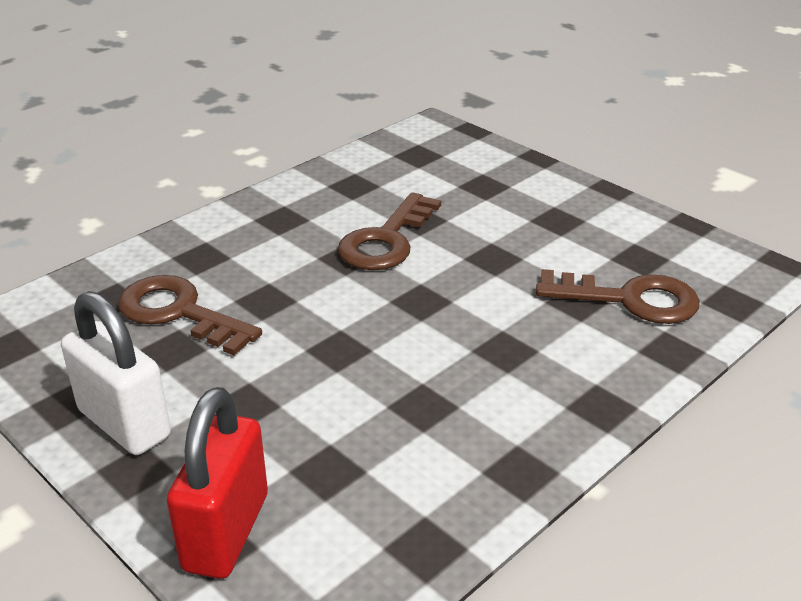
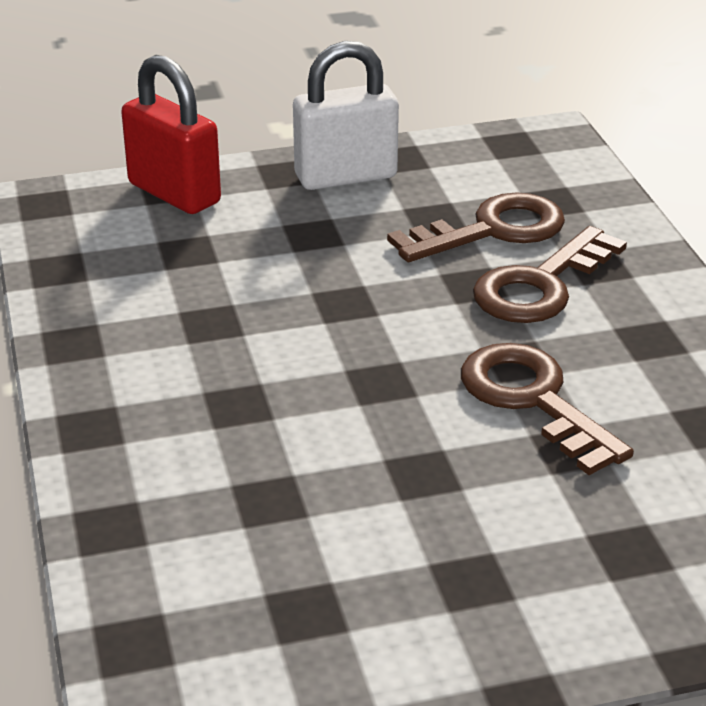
camera: 120 degrees right, 0 degrees up
(630, 300) = (227, 545): brown key -> brown key (540, 285)

